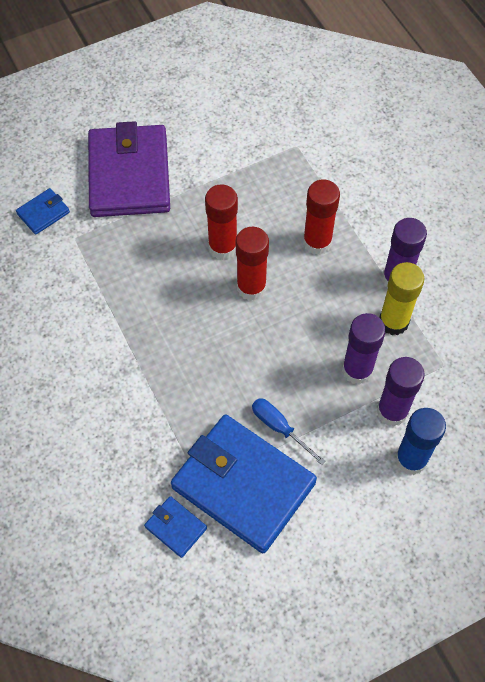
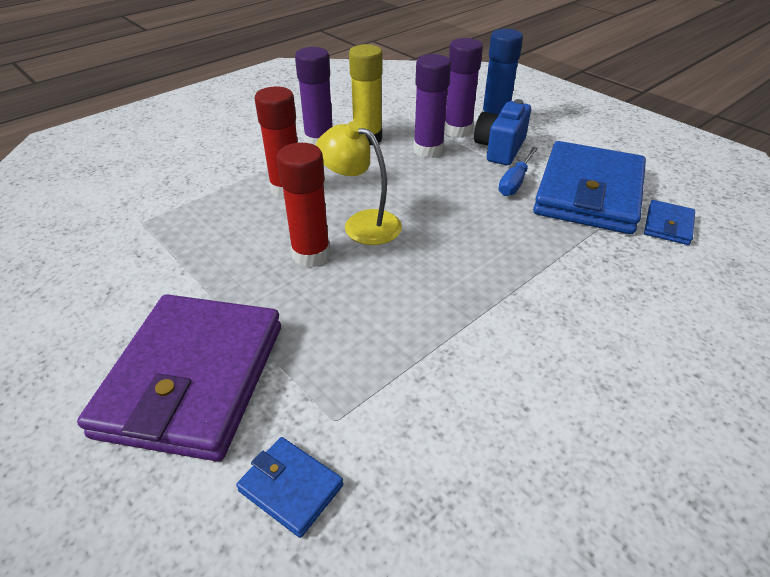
camera: 105 degrees left, 20 degrees down
(129, 175) = (193, 379): purple wallet -> purple wallet turned 60 degrees counterclockwise
(251, 288) = (362, 223): red glue stick -> yellow lamp
(344, 439) = (500, 149): none -> blue camera

